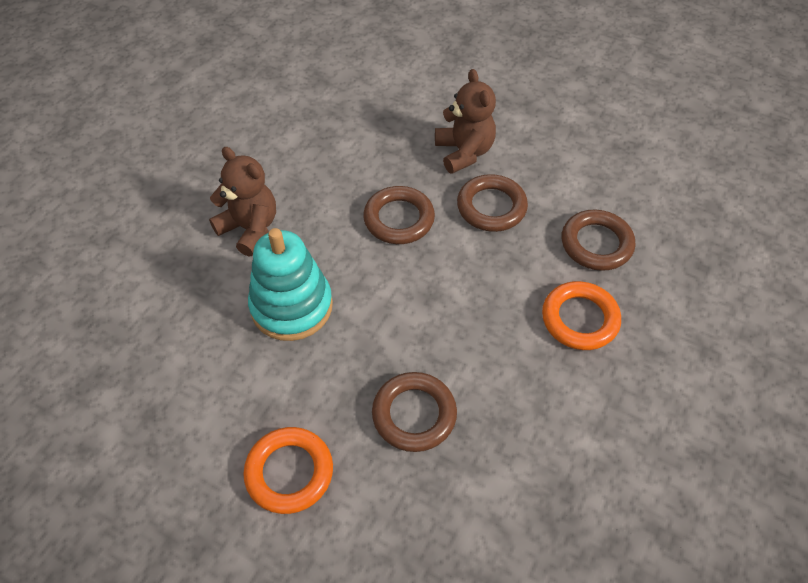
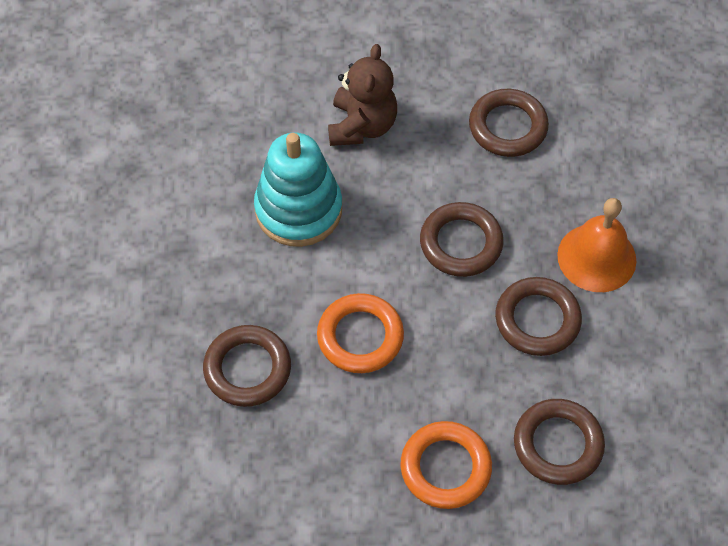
camera: 60 degrees right, 5 degrees up
(289, 472) = (138, 301): orange ring -> orange ring (360, 336)
(324, 147) = (507, 127): none -> brown ring
(464, 152) = (596, 257): brown teddy bear -> orange bell

